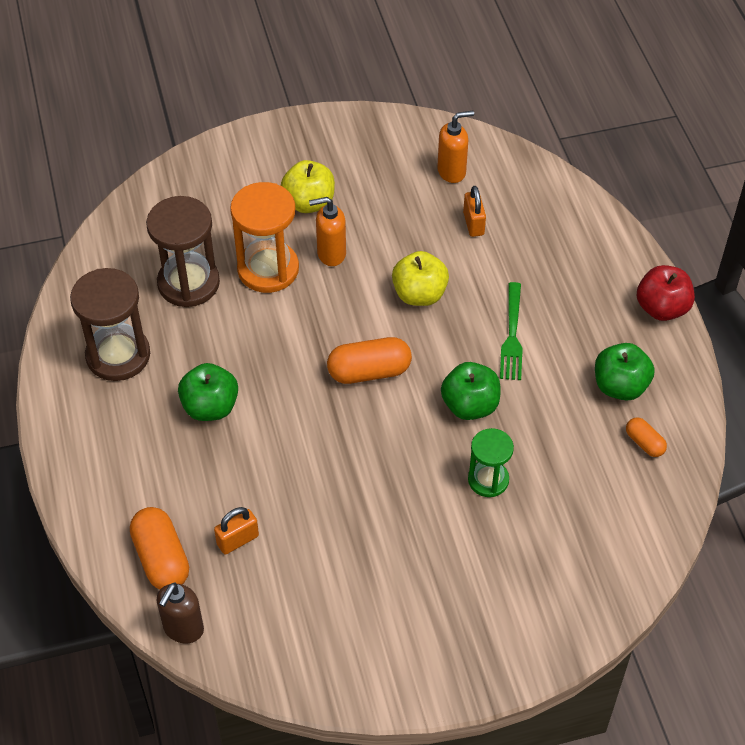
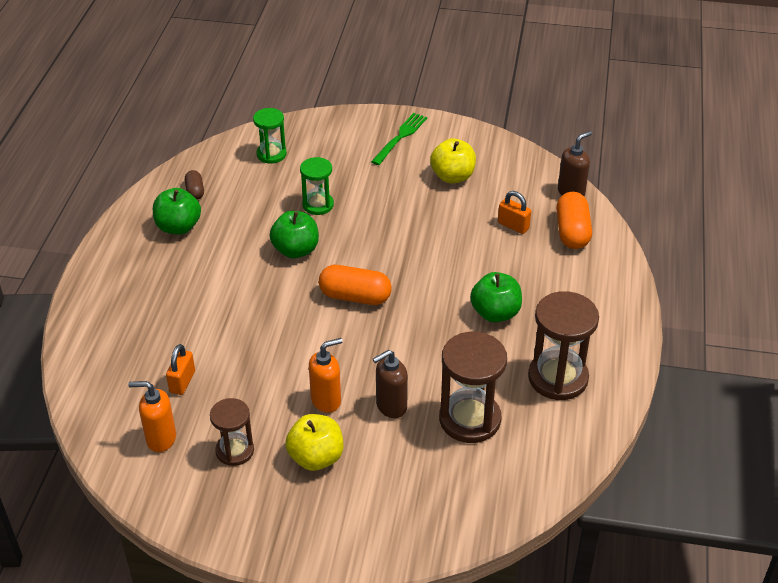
camera: 155 degrees left, 10 degrees down
(237, 540) = (513, 226): orange padlock -> orange padlock turned 45 degrees clockwise
(268, 269) = (391, 406): orange hourglass -> brown soap dispenser
(331, 254) = (326, 400): orange soap dispenser -> orange soap dispenser turned 45 degrees counterclockwise
(382, 184) = (235, 451): none -> brown hourglass
(419, 294) = (274, 339): yellow apple -> yellow apple (452, 176)
(512, 336) = (226, 284): green fork -> green fork (400, 137)
(601, 540) = (271, 154): none -> green hourglass
(644, 443) = (195, 191): orange capsule -> brown capsule
(662, 308) = (96, 265): red apple -> none

